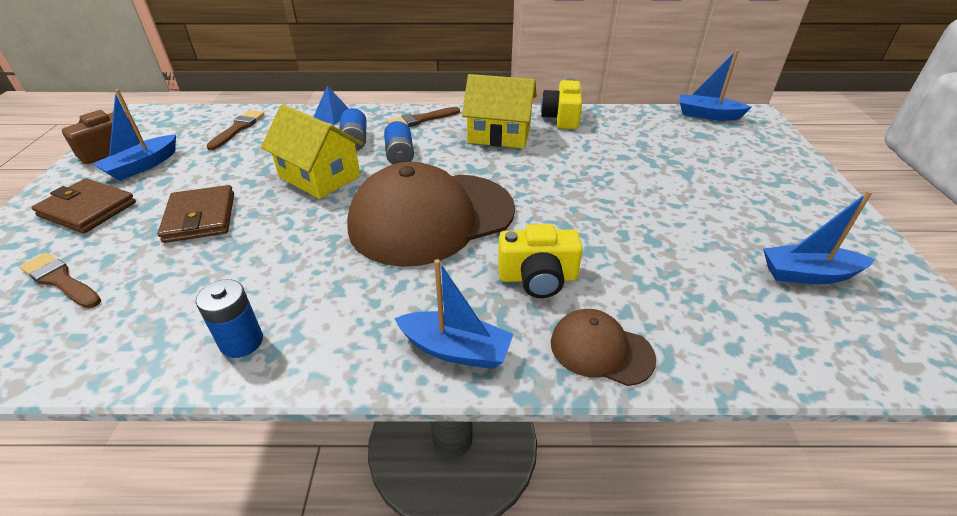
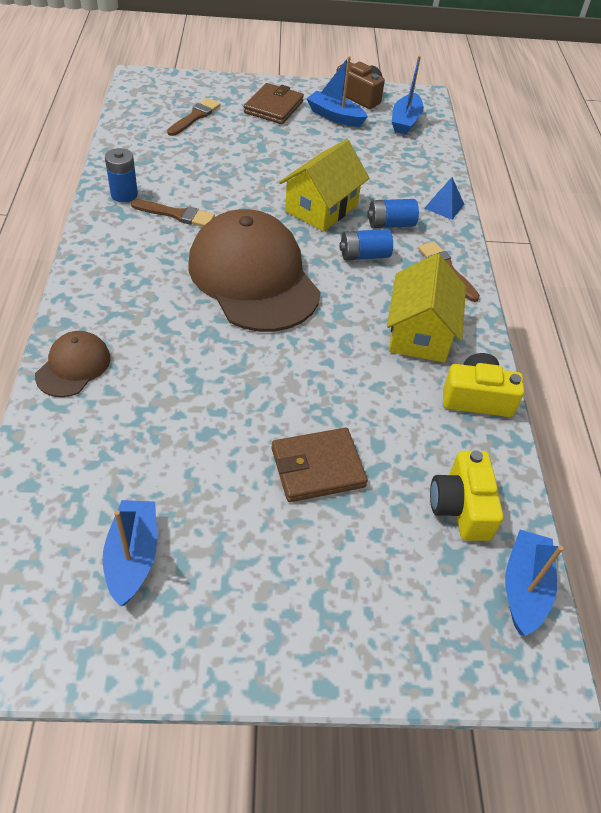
camera: 85 degrees right, 10 degrees up
(200, 217) = (261, 156): brown wallet -> brown wallet (317, 467)
(238, 129) = (405, 152): brown brush -> brown brush (176, 214)
(455, 350) = (93, 288): blue boat -> blue boat (405, 121)
(538, 277) = (162, 339): yellow camera -> yellow camera (461, 507)

